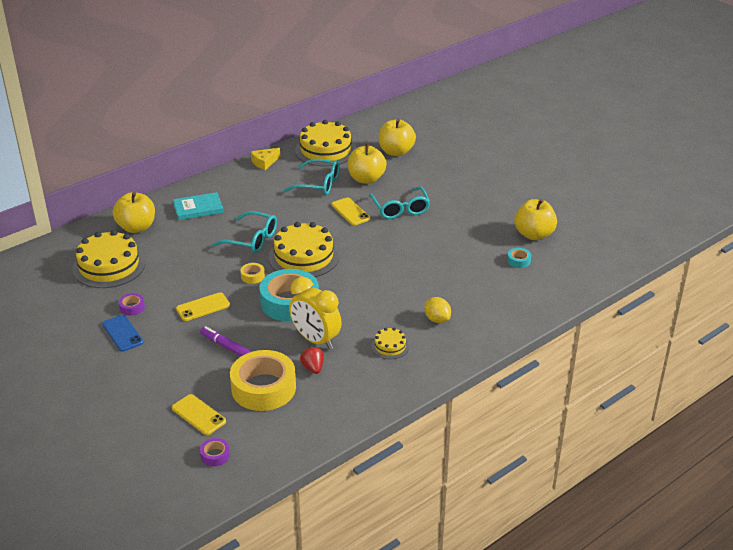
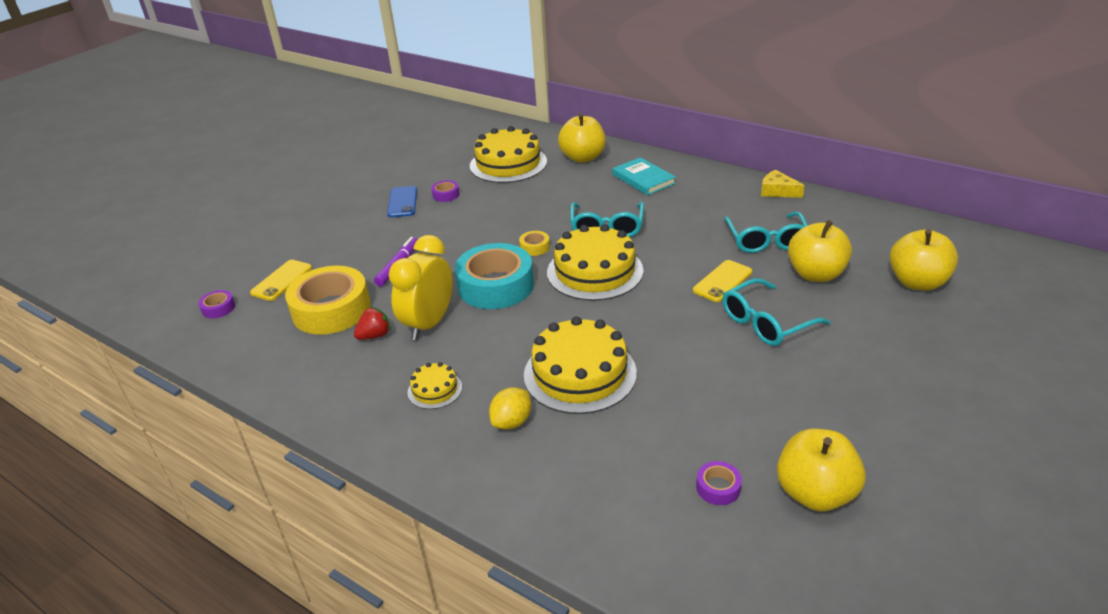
camera: 75 degrees right, 0 degrees up
(122, 333) = (402, 202): blue phone -> blue phone turned 45 degrees counterclockwise
(203, 307) = (462, 232): yellow phone -> none
(325, 150) = (854, 224): yellow cake -> yellow cake (580, 373)
(518, 261) = (718, 487): turquoise tape -> purple tape

